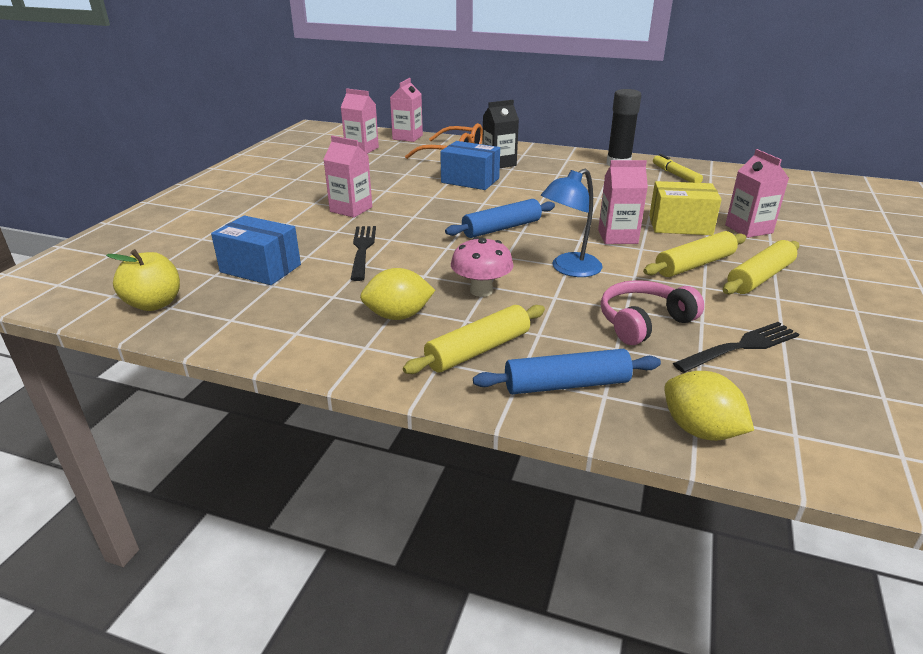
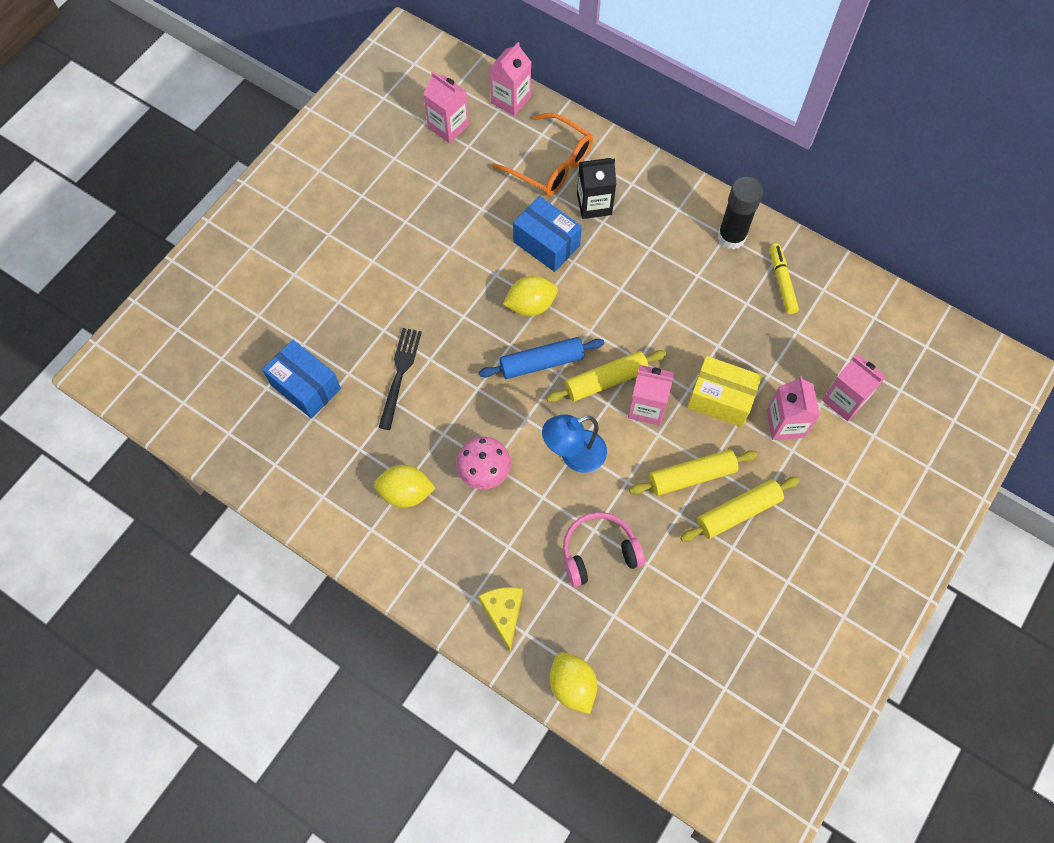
camera: 15 degrees right, 35 degrees up
(154, 304) = (216, 425): yellow apple -> none
(351, 209) = (405, 286): pink carton -> pink carton (844, 400)
(473, 205) = (530, 305): none -> yellow lemon
(478, 350) = (454, 555): yellow rolling pin -> yellow rolling pin (606, 380)
(566, 384) = (503, 614): blue rolling pin -> yellow cheese
(740, 347) = (657, 605): black fork -> none

